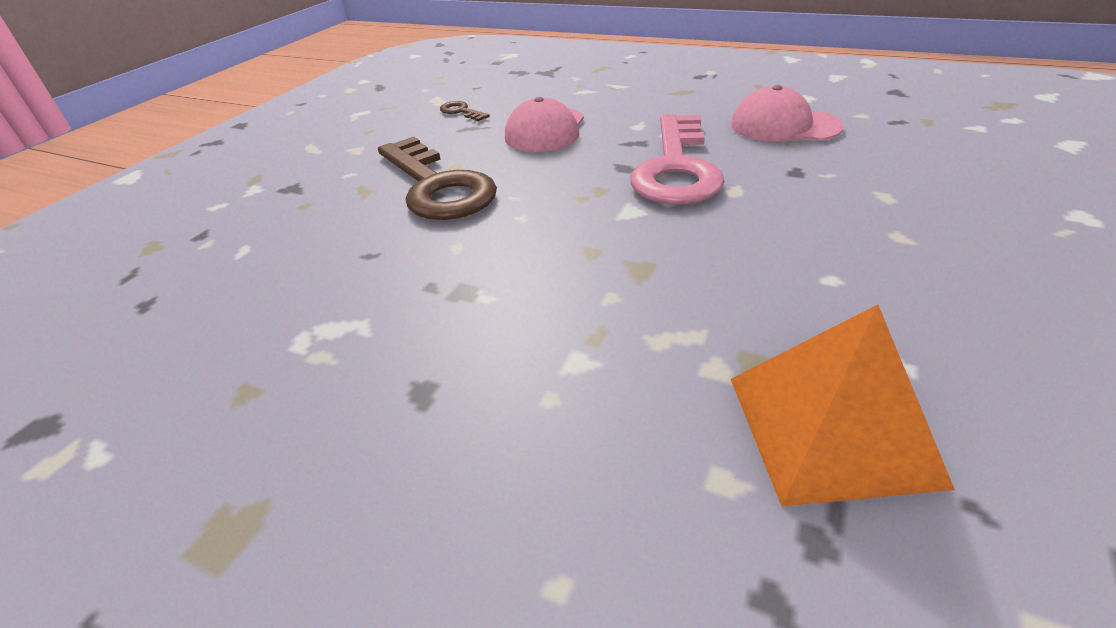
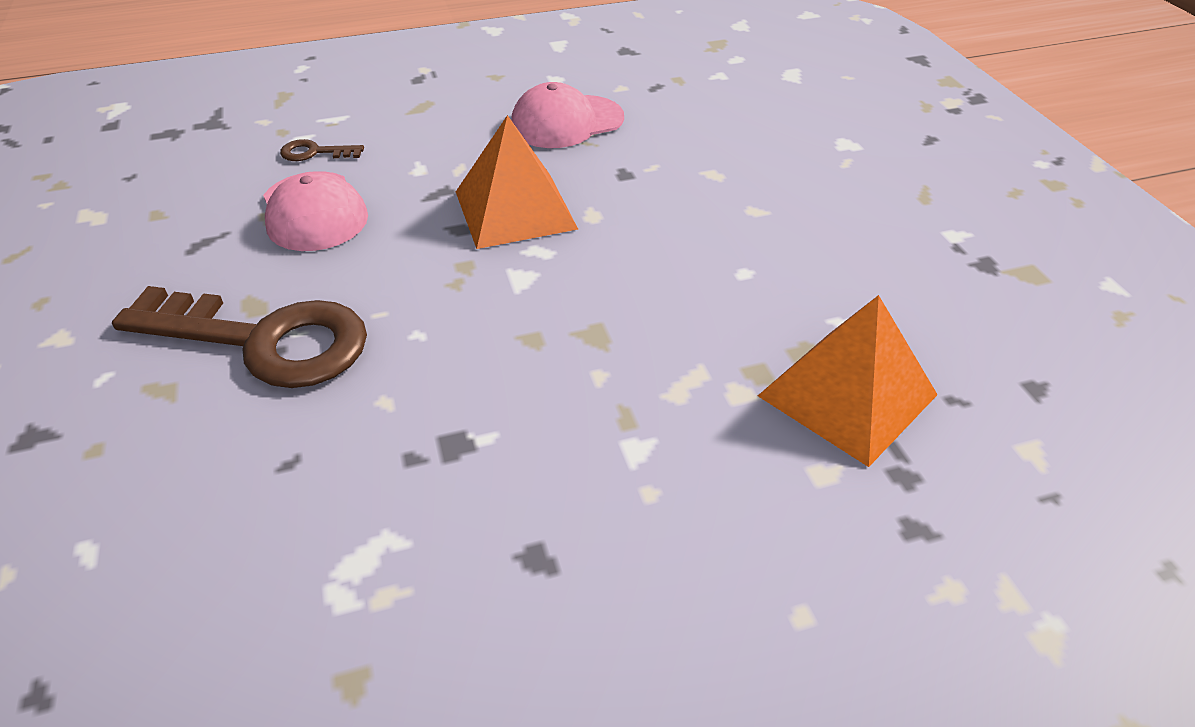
camera: 45 degrees left, 5 degrees up
(461, 111) = (157, 222): brown key -> brown key (315, 153)
(676, 168) = (515, 209): pink key -> orange pyramid

